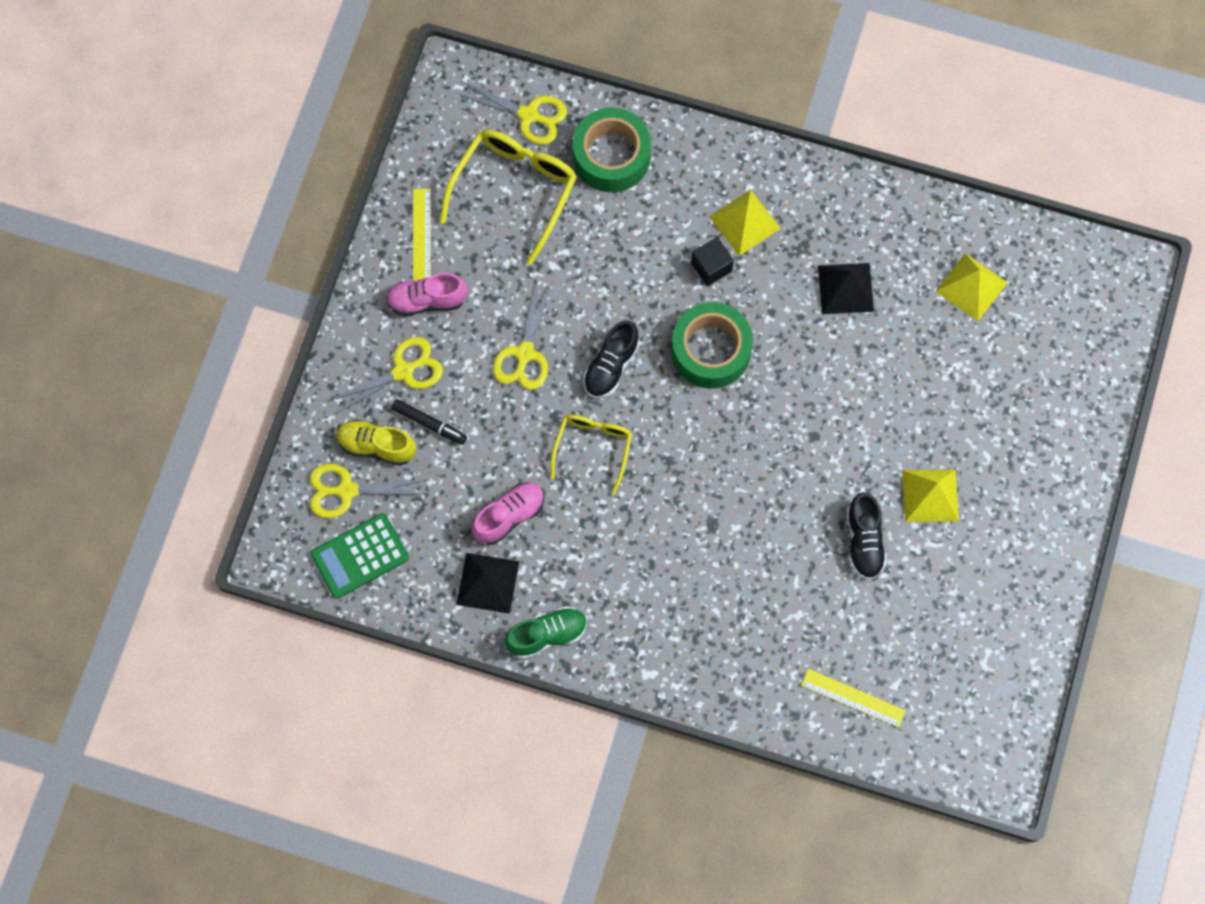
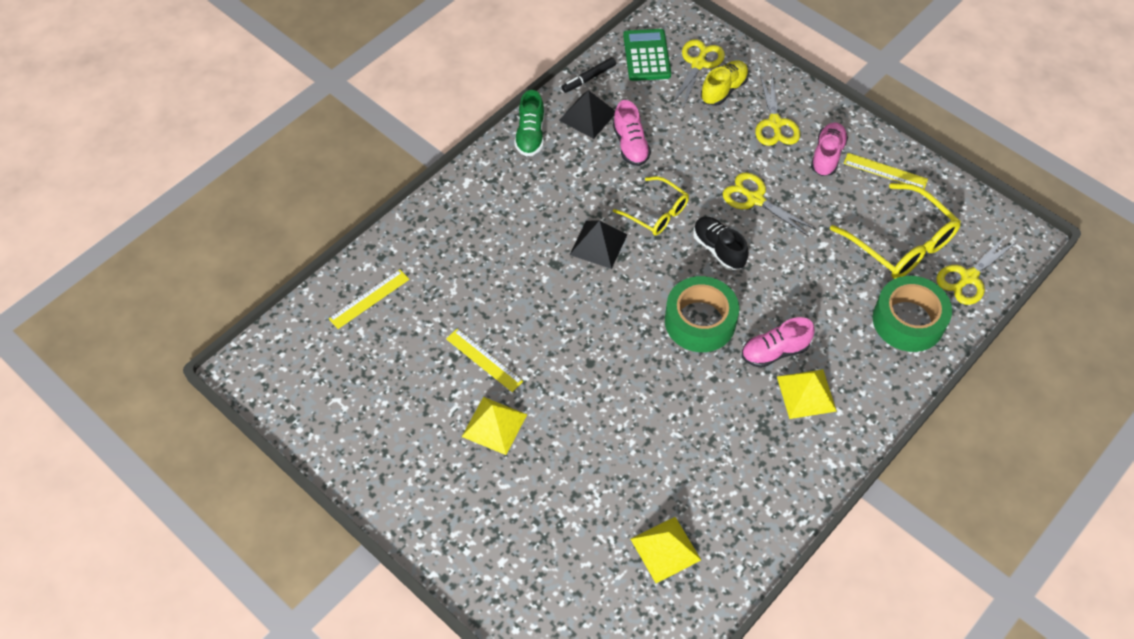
camera: 115 degrees right, 15 degrees down
(429, 424) = (726, 124): black marker -> black marker (589, 78)
(711, 267) = (774, 351): black cube -> pink shoe
(846, 288) = (710, 445): black pyramid -> black pyramid (598, 244)
(864, 541) = (484, 360): black shoe -> yellow ruler

